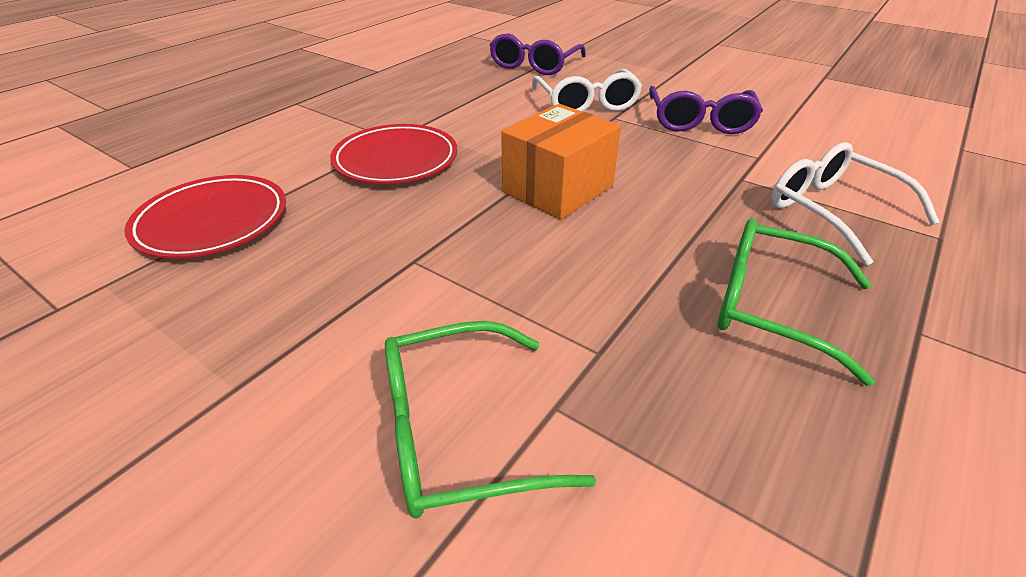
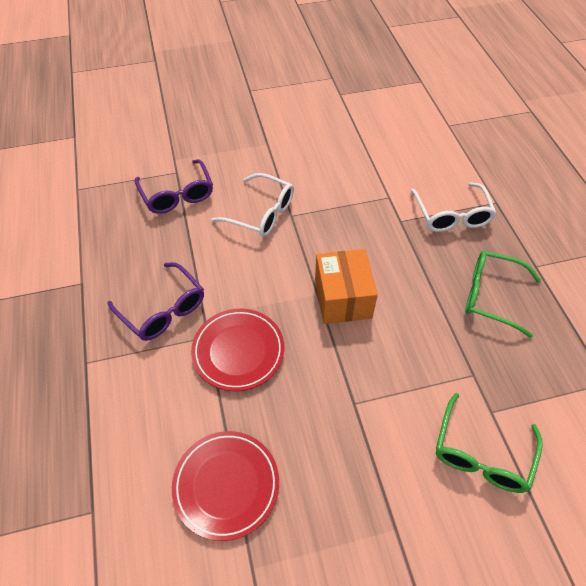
camera: 50 degrees left, 15 degrees up
(699, 121) = (333, 186): purple glasses -> purple glasses (163, 310)
(770, 306) = (491, 296): green glasses -> green glasses turned 45 degrees clockwise
(832, 211) = (452, 215): white glasses -> white glasses turned 105 degrees counterclockwise

